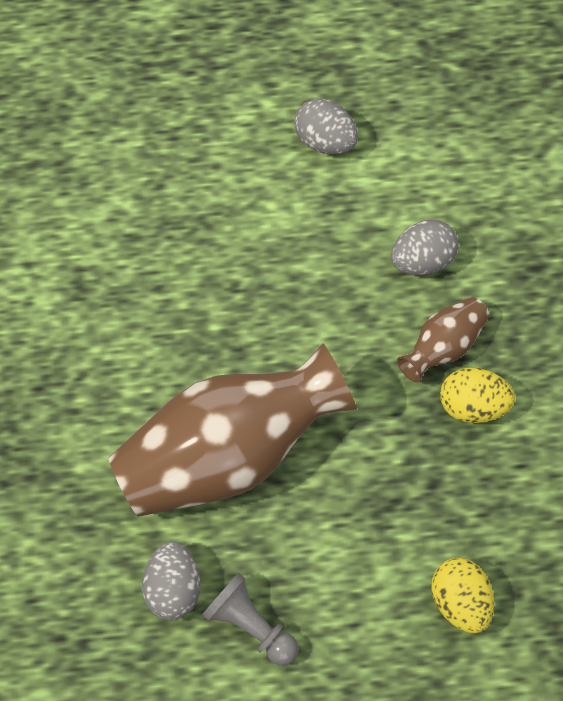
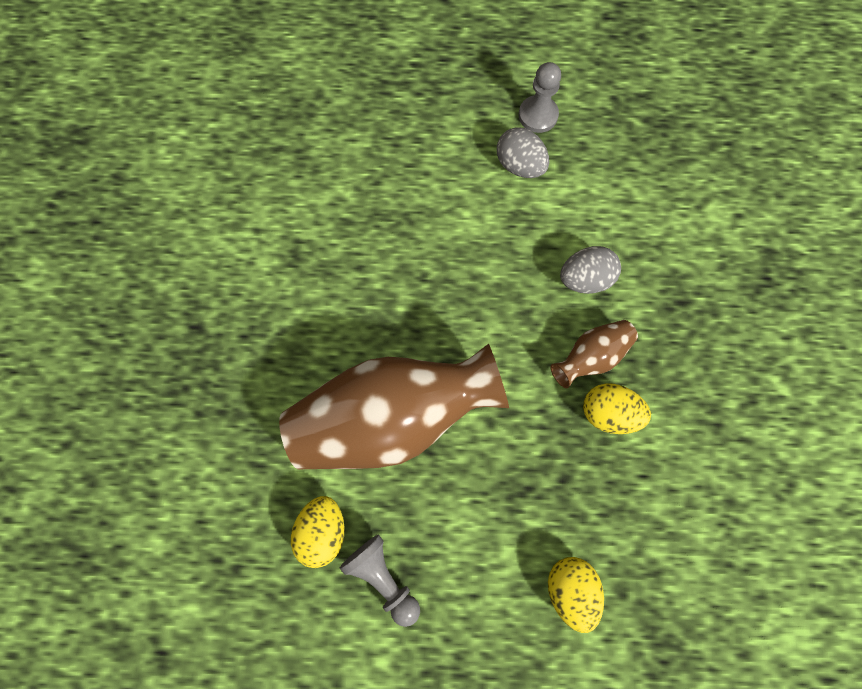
camera: 10 degrees right, 5 degrees up
(173, 587) = (322, 532): grey egg -> yellow egg
(336, 77) = (538, 115): none -> grey pawn

